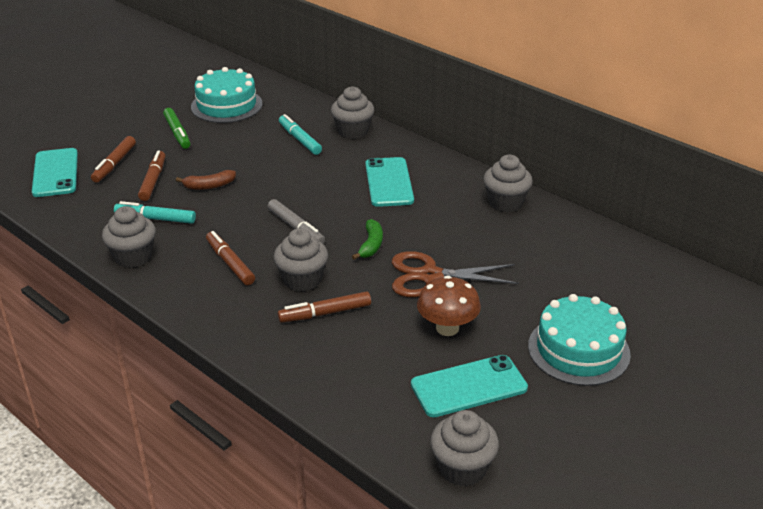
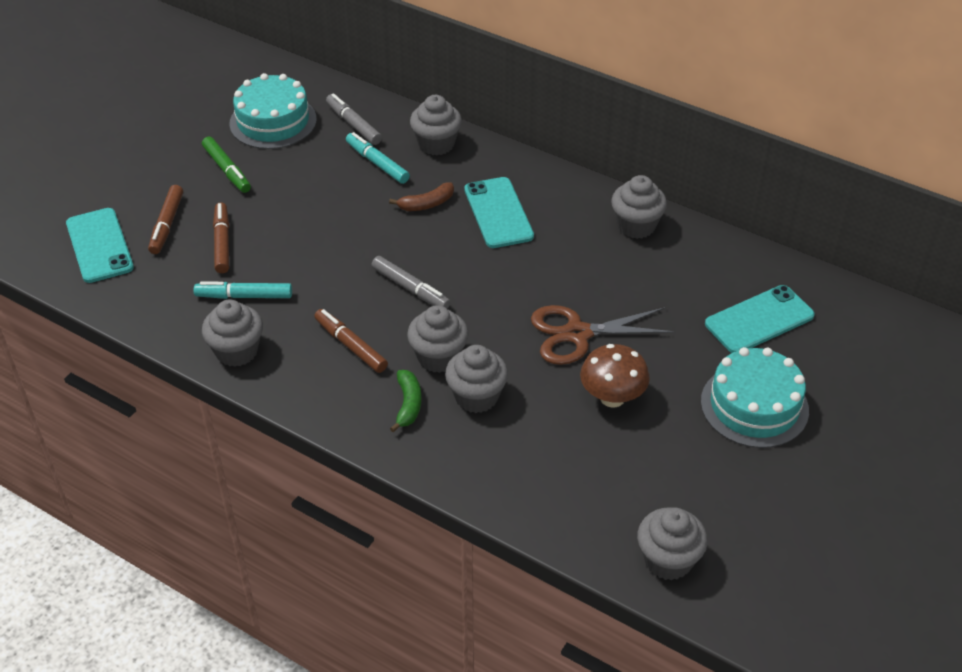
camera: 10 degrees left, 10 degrees up
(209, 186) = (291, 242): brown banana -> brown banana (426, 204)
(290, 113) = (353, 124): none -> grey marker
(325, 313) = (476, 397): brown marker -> grey cupcake
(371, 245) = (502, 301): green banana -> green banana (408, 404)
(469, 386) = (652, 465): turquoise phone -> turquoise phone (759, 320)

